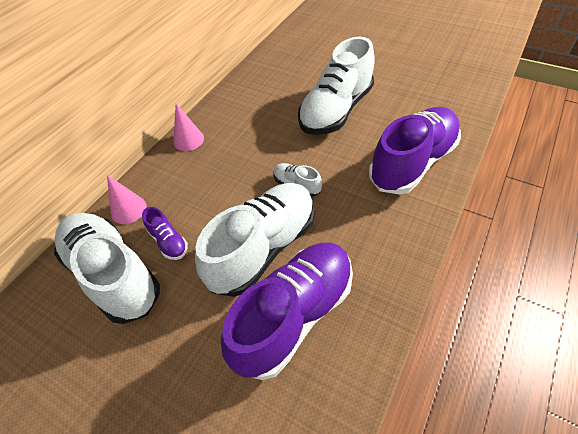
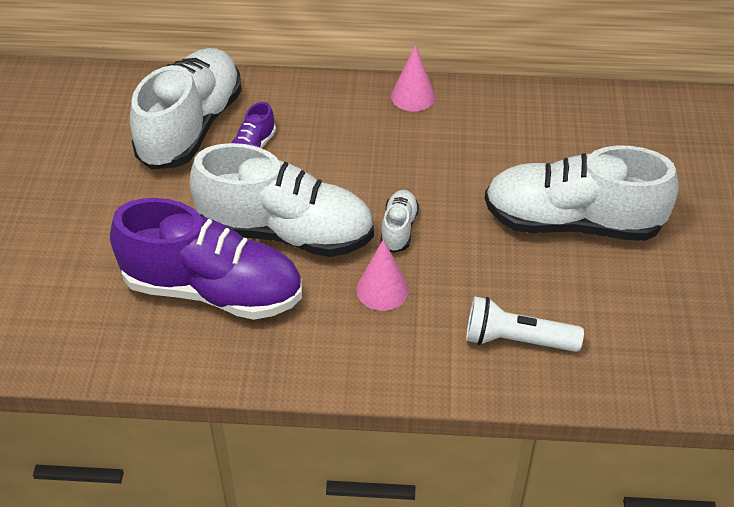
camera: 60 degrees right, 5 degrees down
(128, 209) = (276, 97): pink cone -> pink cone (382, 290)
(412, 163) = (516, 340): purple shoe -> white flashlight

